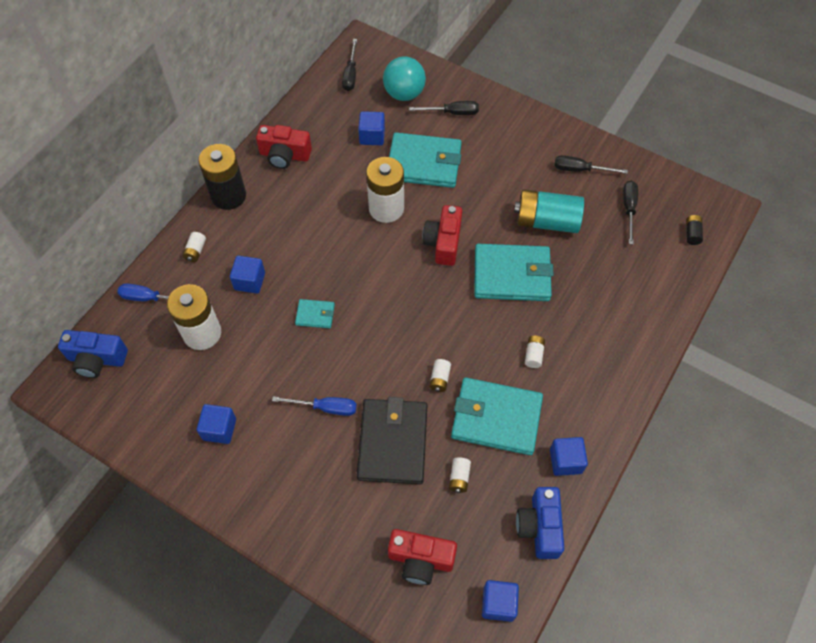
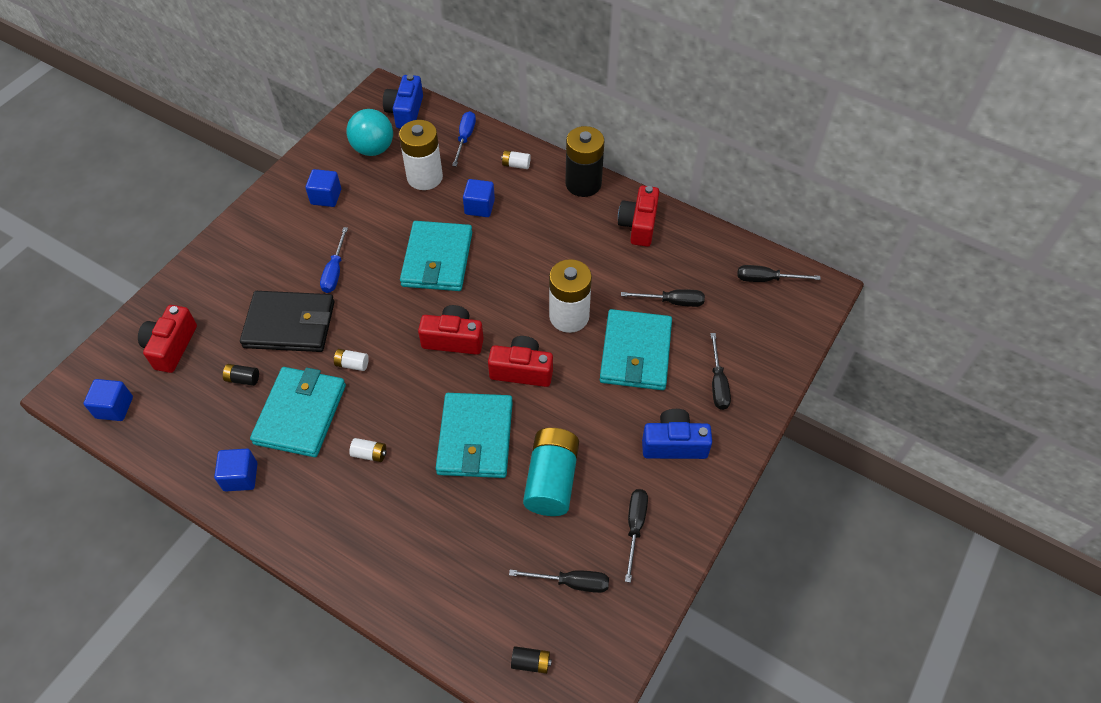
camera: 90 degrees right, 5 degrees down
(315, 315) = (437, 259): turquoise wallet -> turquoise wallet, size x2.15
(372, 136) = (672, 302): blue cube -> black screwdriver
(404, 94) = (743, 333): turquoise ball -> turquoise ball (373, 149)
(411, 296) = (453, 339): none -> red camera
(459, 478) = (243, 379): white battery -> black battery
(539, 527) = (177, 447): blue camera -> blue camera (674, 444)

